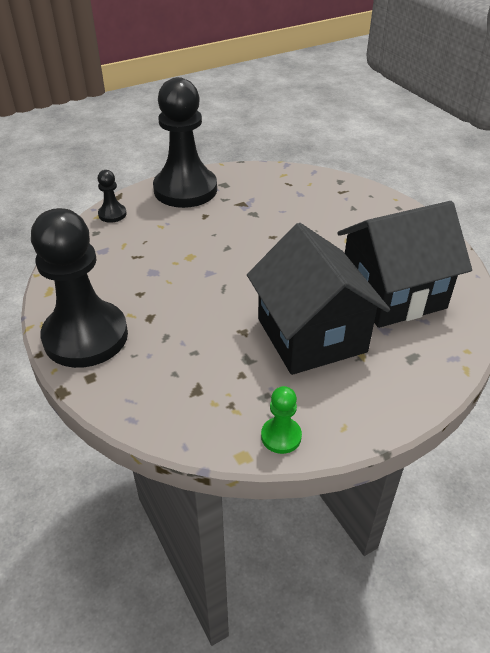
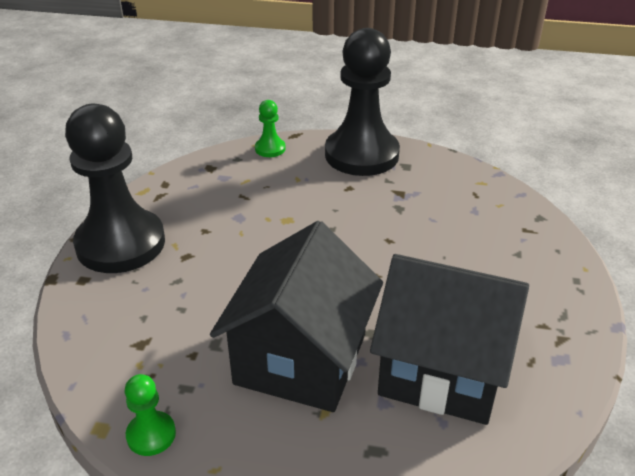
camera: 40 degrees right, 5 degrees down
(112, 214) = (270, 149): black pawn -> green pawn

